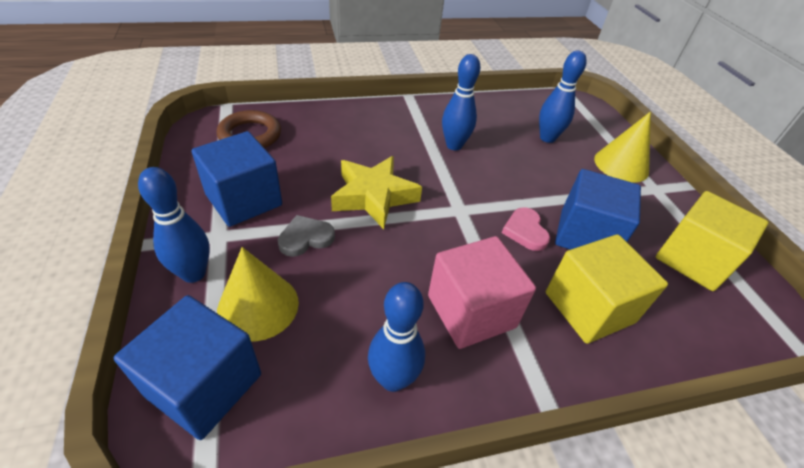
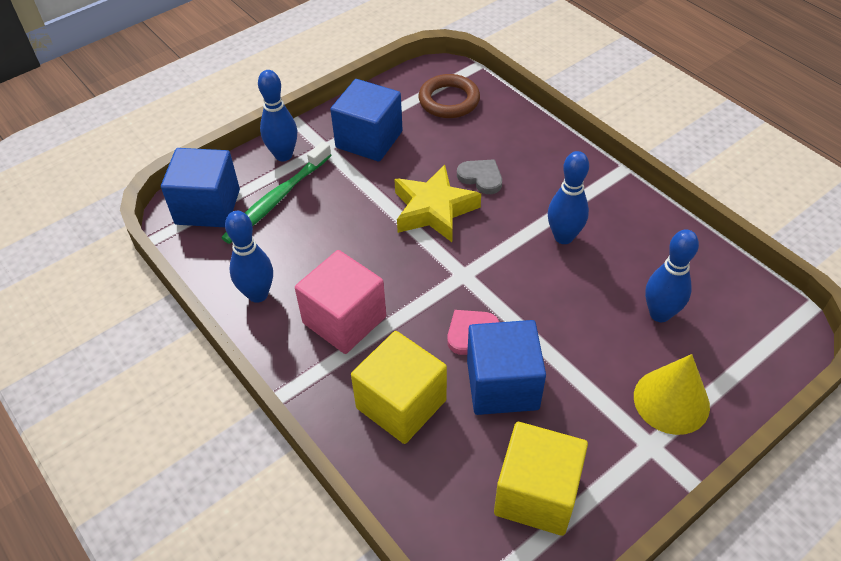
camera: 70 degrees right, 5 degrees up
(258, 306) = (276, 199): yellow cone -> green toothbrush
(305, 238) = (354, 192): grey heart -> grey heart (481, 178)

